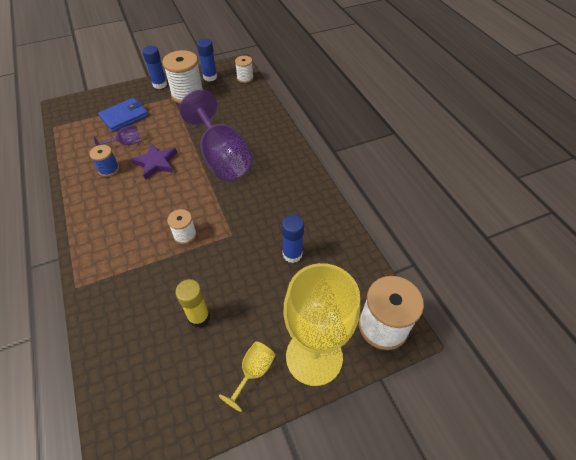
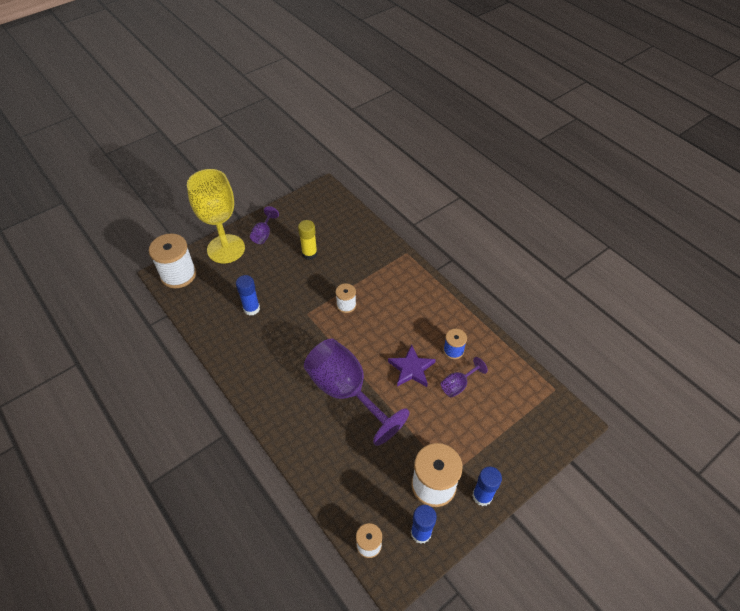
camera: 165 degrees right, 0 degrees up
(124, 117) = (487, 424): blue wallet -> none
(253, 372) = (263, 234): yellow goblet -> purple goblet

